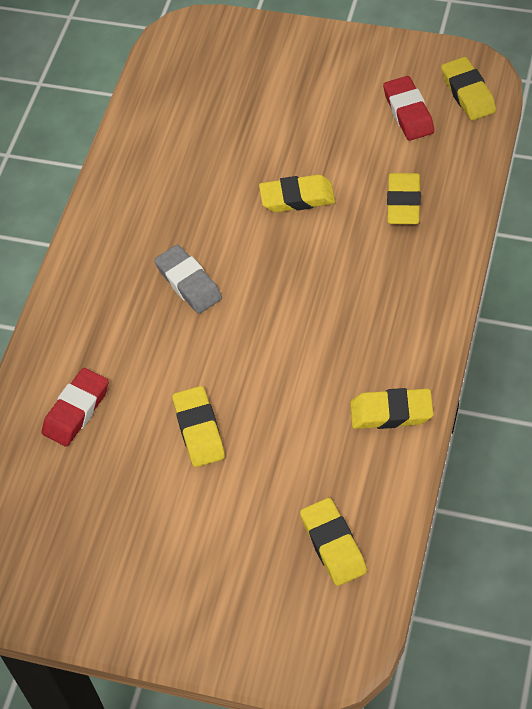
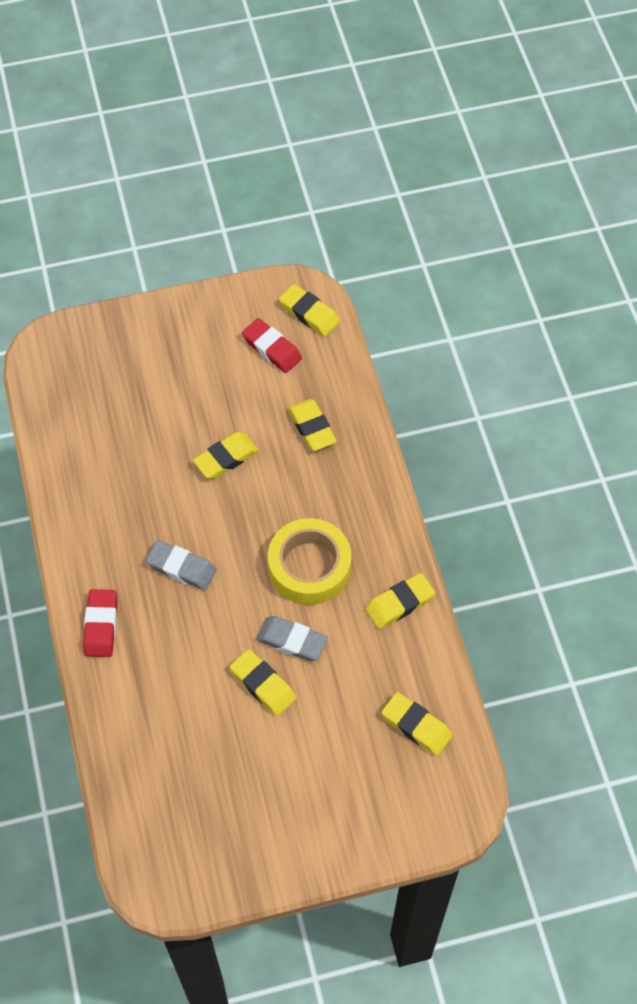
camera: 35 degrees left, 5 degrees up
(76, 410) = (155, 714): red eraser -> red eraser (101, 625)
(255, 400) = (292, 641): none -> grey eraser
(318, 336) = (309, 567): none -> yellow tape

